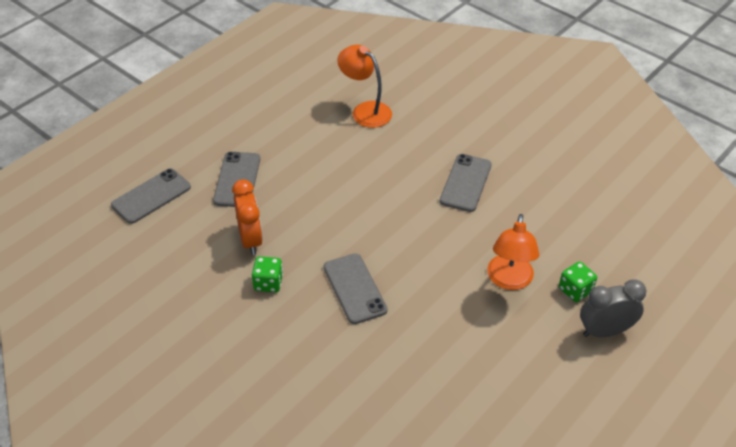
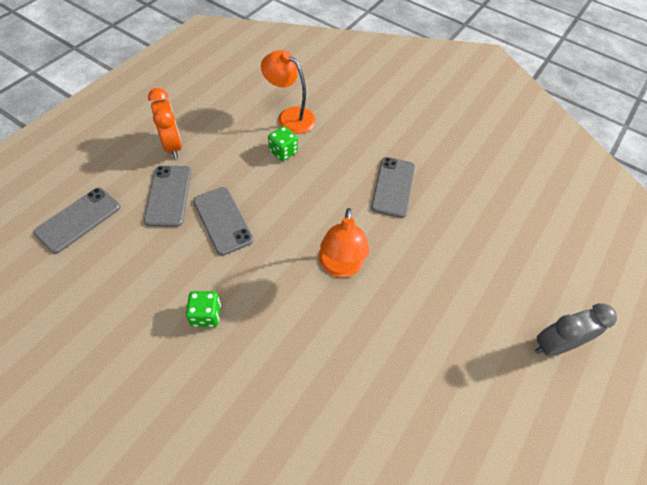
camera: 10 degrees left, 10 degrees up
(250, 240) = (185, 264): orange clock -> orange clock (173, 145)
(354, 288) = (297, 314): grey phone -> grey phone (223, 220)
(509, 280) = (451, 292): orange lamp -> orange lamp (340, 267)
(575, 290) = (516, 299): green dice -> green dice (283, 151)

